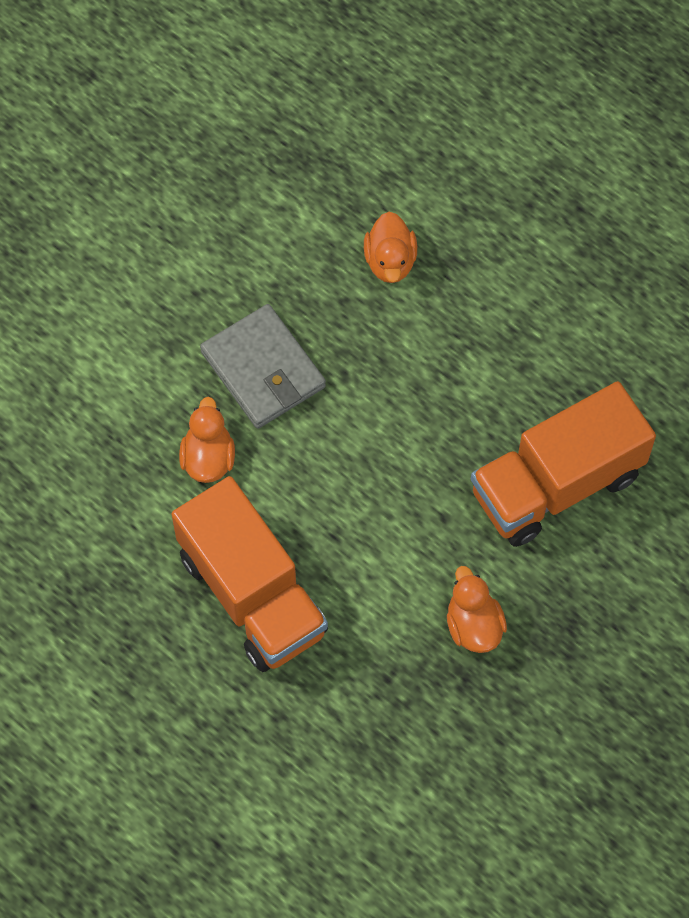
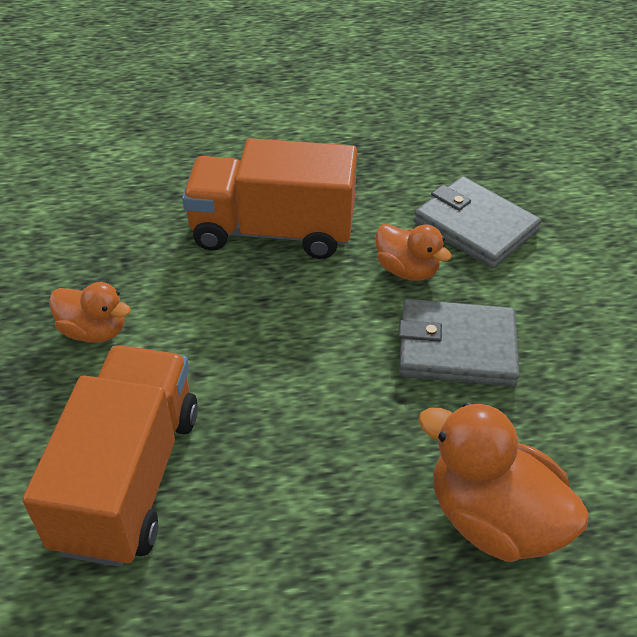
camera: 130 degrees right, 20 degrees down
(107, 443) = (475, 227): none -> grey wallet
(390, 261) = (493, 519): orange duck -> orange duck, size x1.66

